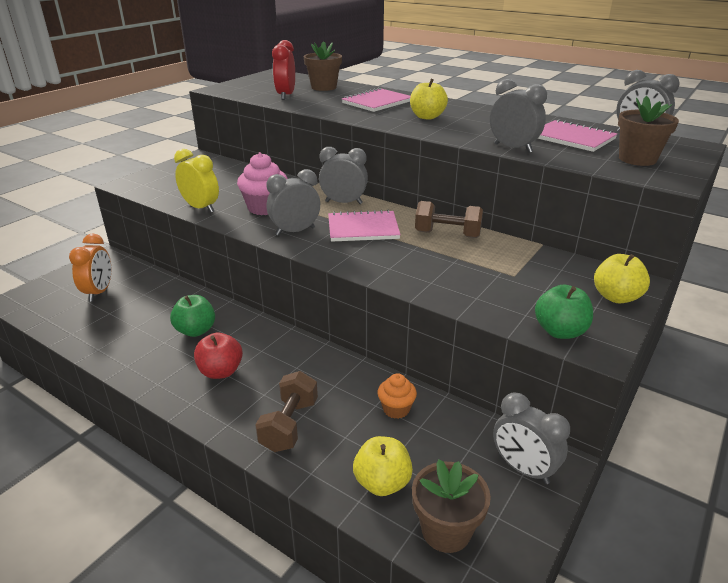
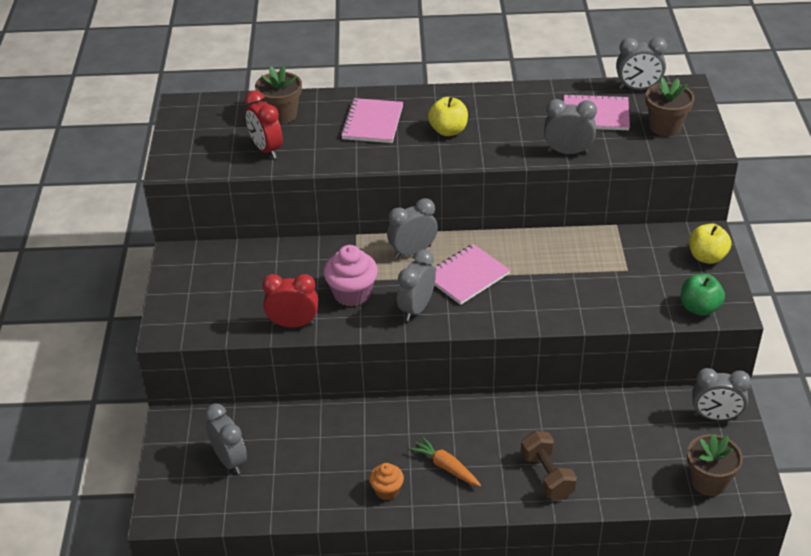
camera: 35 degrees left, 10 degrees up
(99, 292) = (230, 460): orange clock -> grey clock
(196, 330) = (376, 445): green apple -> none
(201, 208) = (293, 324): yellow clock -> red clock
(221, 371) = (446, 467): red apple -> orange carrot
(382, 482) = (646, 476): yellow apple -> none
(396, 409) = (602, 421): orange cupcake -> orange cupcake (387, 490)
(447, 234) = (539, 249): brown dumbbell -> none

